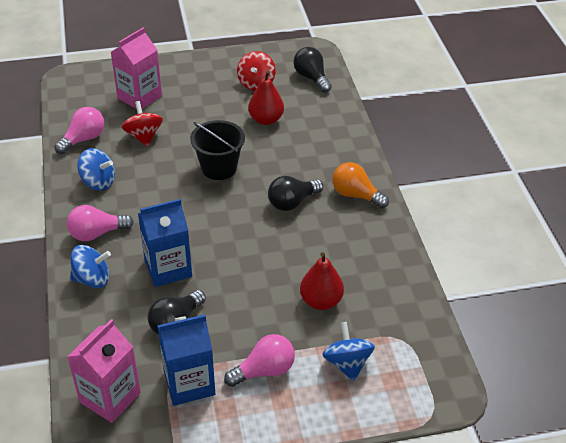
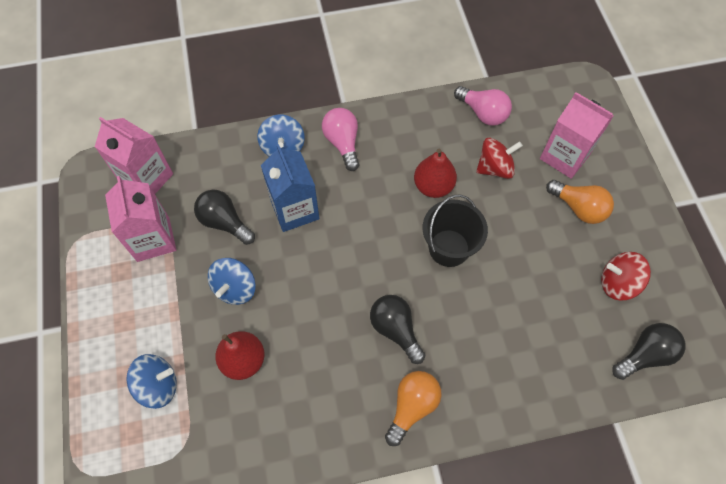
camera: 90 degrees right, 20 degrees up
(98, 182) = (417, 135): blue spinning top -> blue spinning top (235, 288)
(189, 383) = (153, 239): blue carton -> pink carton
(190, 95) = (578, 208): none -> orange light bulb
(264, 371) = (159, 304): pink light bulb -> none
(266, 119) = (544, 297): red pear -> red pear (433, 186)

